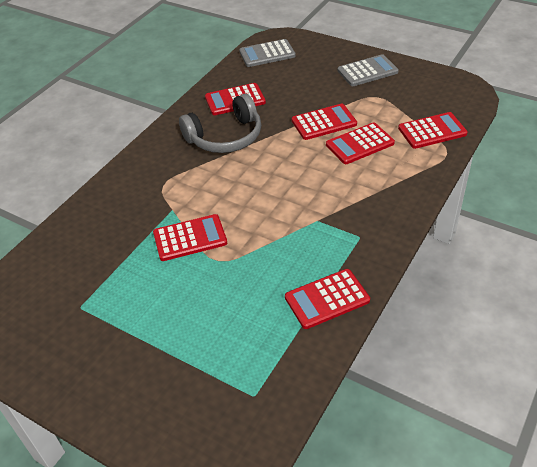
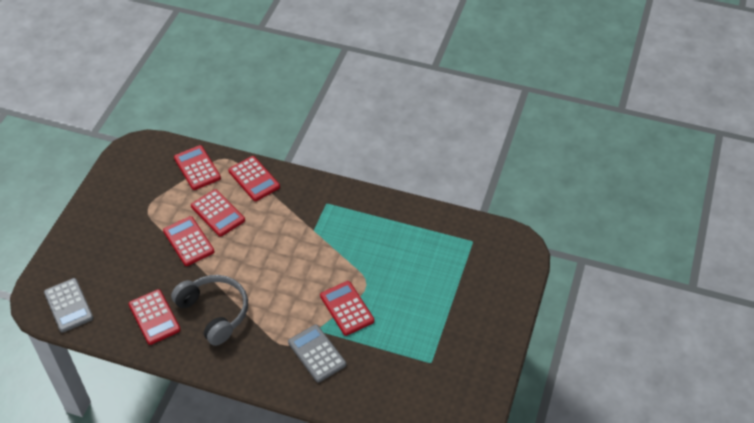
camera: 105 degrees left, 5 degrees up
(327, 299) = (388, 215): red calculator -> red calculator (254, 179)
(367, 71) = (105, 218): grey calculator -> grey calculator (317, 353)

